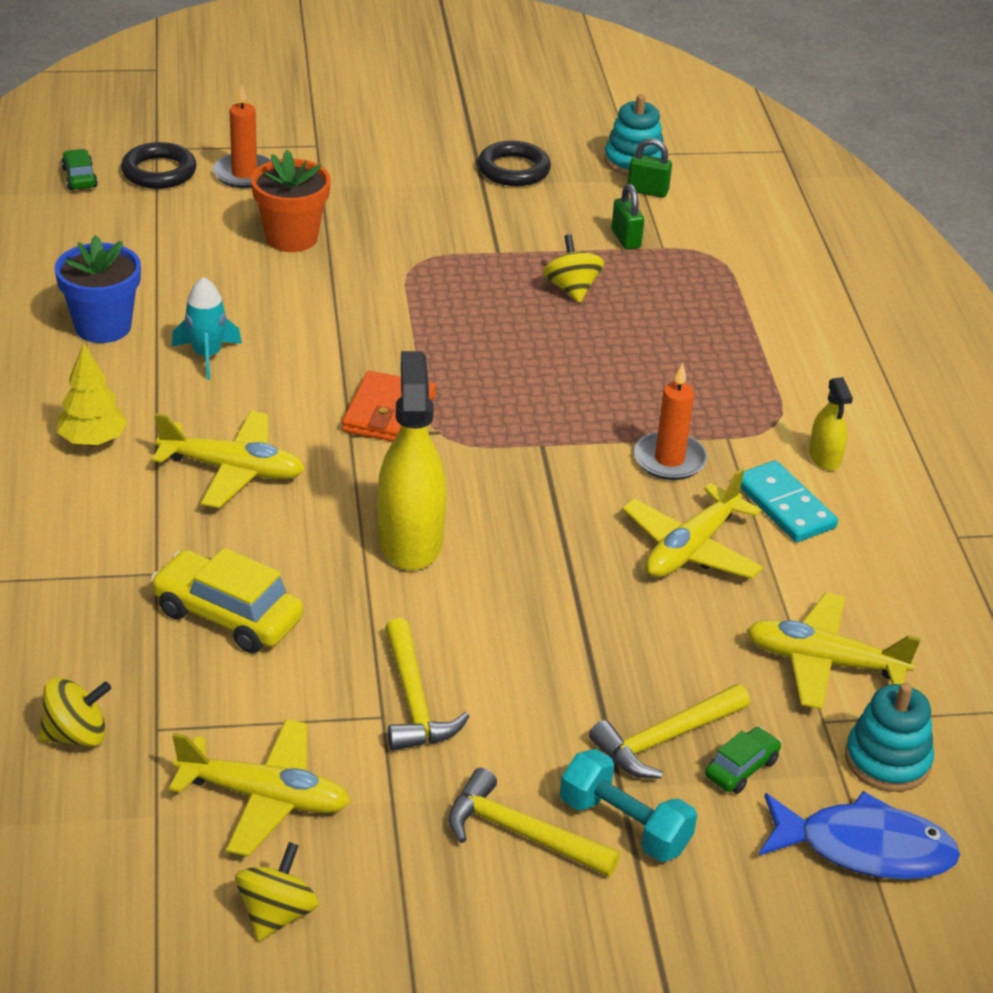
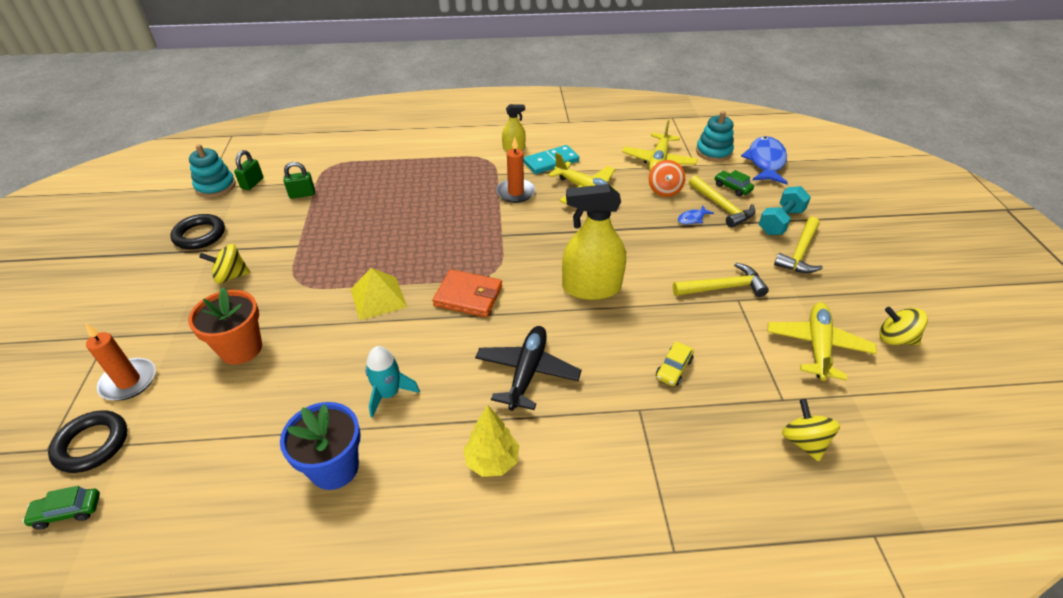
camera: 85 degrees left, 5 degrees up
(227, 615) = (673, 369): yellow car -> yellow car, size x0.54
(233, 470) = (527, 372): yellow plane -> black plane
(385, 332) = (378, 298): none -> yellow pyramid
(571, 289) = (349, 217): yellow spinning top -> yellow spinning top (231, 276)
(618, 688) = (692, 218): none -> blue fish
(711, 659) = (664, 190): none -> orange spinning top

